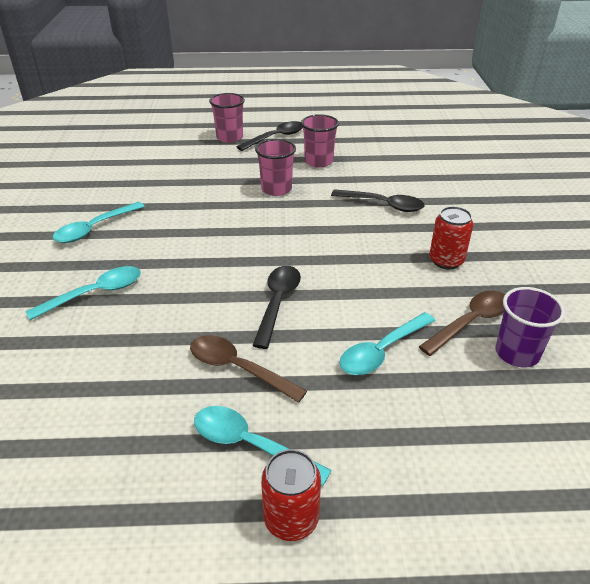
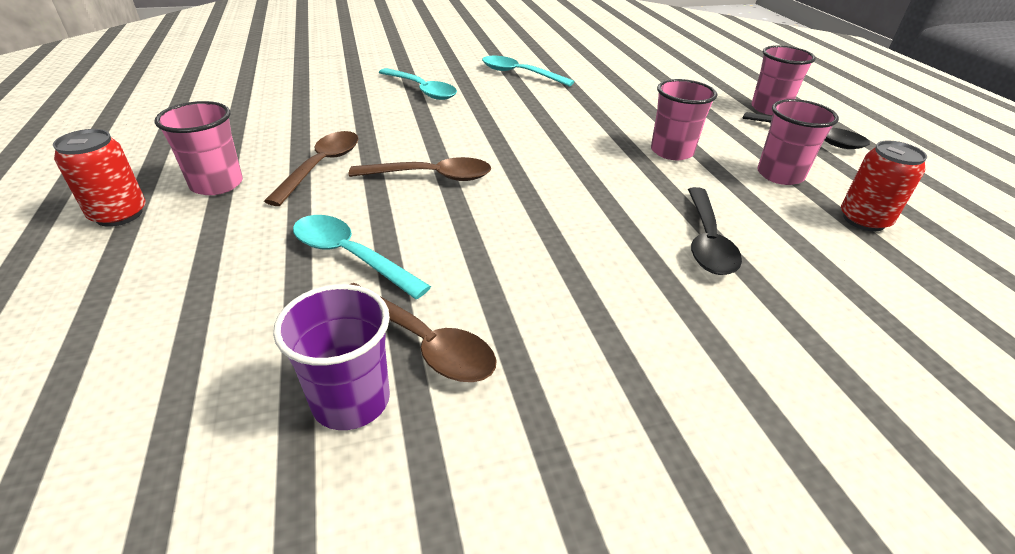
camera: 75 degrees right, 0 degrees up
(250, 445) = (217, 184): turquoise spoon -> pink cup
(277, 302) = (431, 176): black spoon -> brown spoon
(446, 261) = (583, 314): red can -> red can (864, 220)

